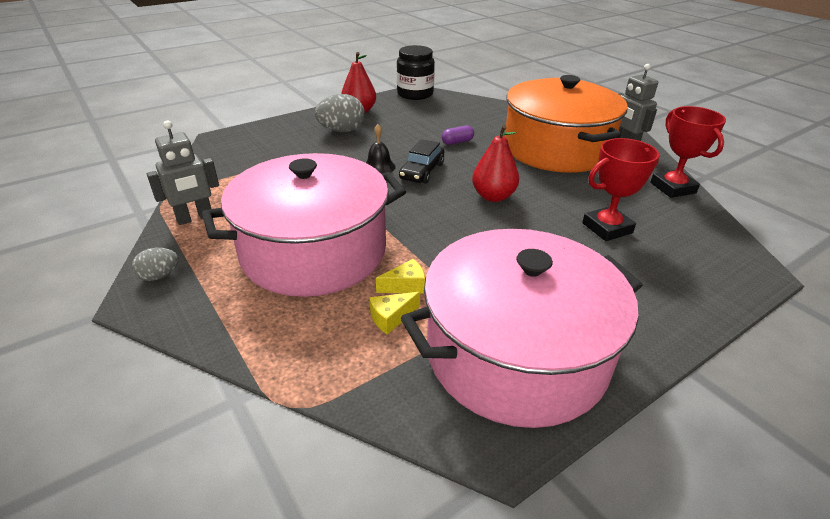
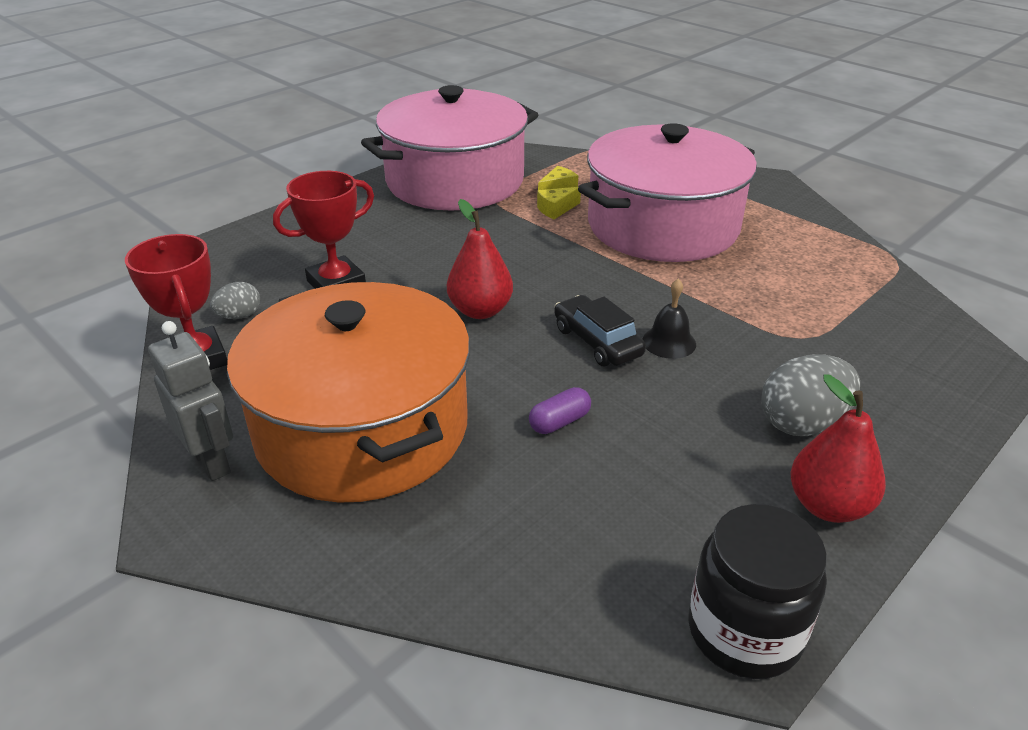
camera: 170 degrees right, 0 degrees up
(159, 276) = (780, 195): grey egg -> grey egg (239, 316)
(195, 218) = (825, 242): grey robot -> none
(422, 171) = (597, 341): black car -> black car turned 45 degrees counterclockwise

